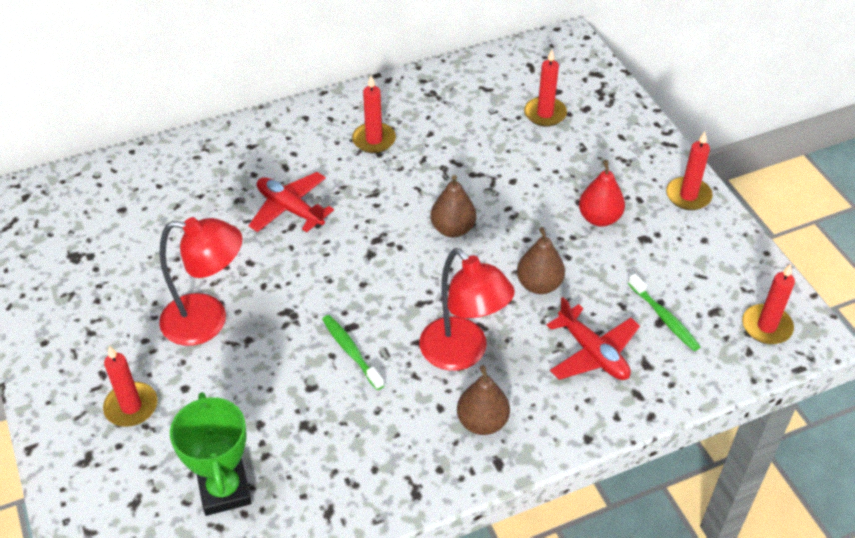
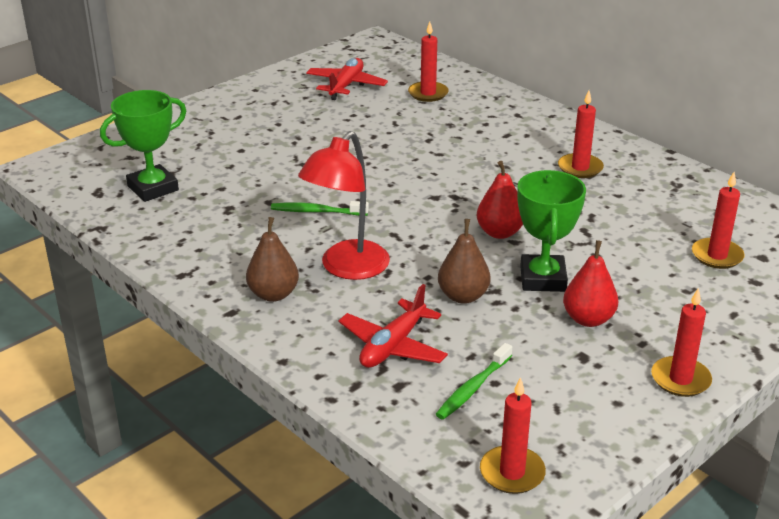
camera: 70 degrees right, 15 degrees down
(131, 406) = (213, 134): red candle -> red candle (428, 93)
(208, 321) = (311, 143): red lamp -> none
(290, 209) = (458, 148): red plane -> red plane (346, 85)
(351, 351) = (317, 211): green toothbrush -> green toothbrush turned 120 degrees counterclockwise
(453, 229) = (499, 232): brown pear -> red pear
(534, 225) = (543, 279): none -> green trophy

